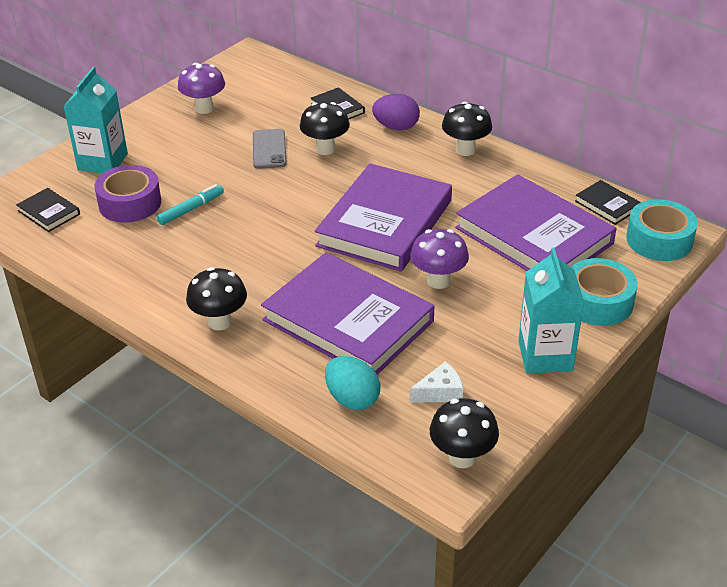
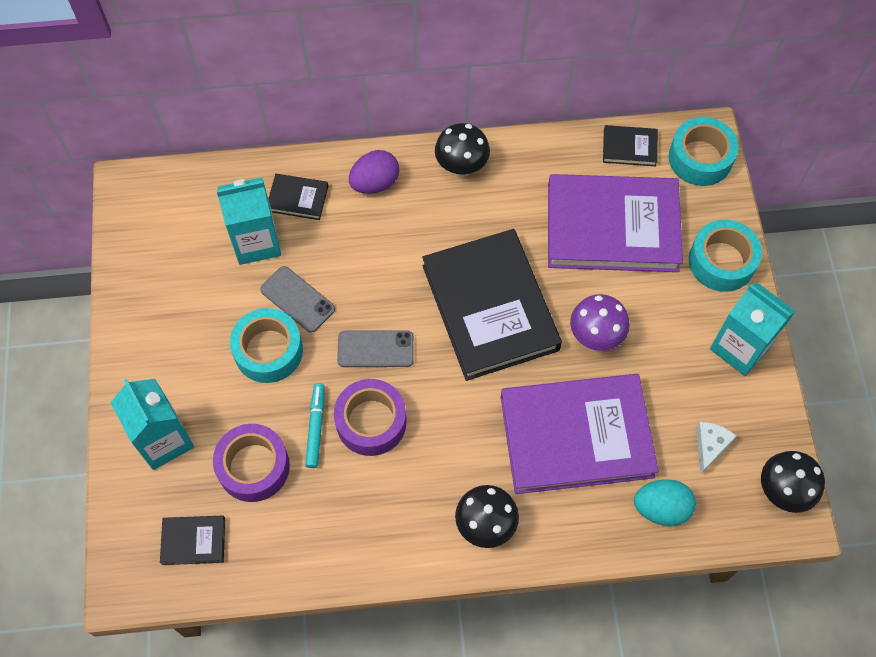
camera: 45 degrees left, 25 degrees up
(204, 108) = (174, 295): purple mushroom -> none
(218, 160) = (268, 350): none -> turquoise tape
(227, 227) = (371, 422): none -> purple tape
(281, 197) = (375, 349): none -> grey phone
(284, 113) = (256, 242): none -> turquoise carton
(325, 149) = (346, 259): black mushroom -> none
(385, 223) = (490, 307): purple book -> black book

